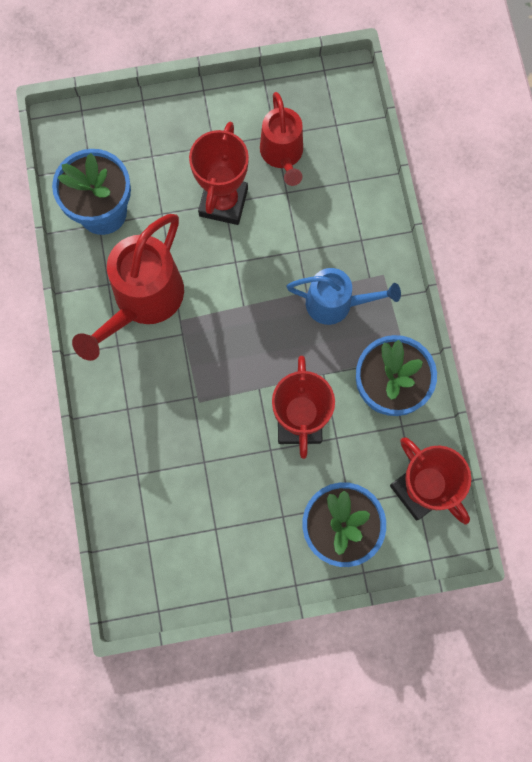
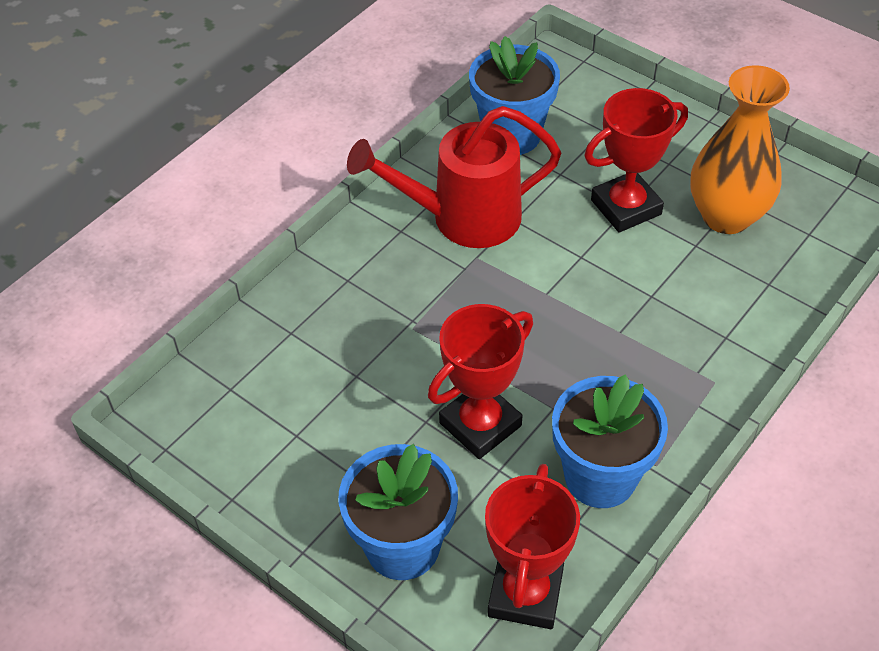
camera: 50 degrees right, 25 degrees down
(282, 155) = (726, 216): red watering can -> orange vase
(336, 304) = (637, 364): blue watering can -> none

